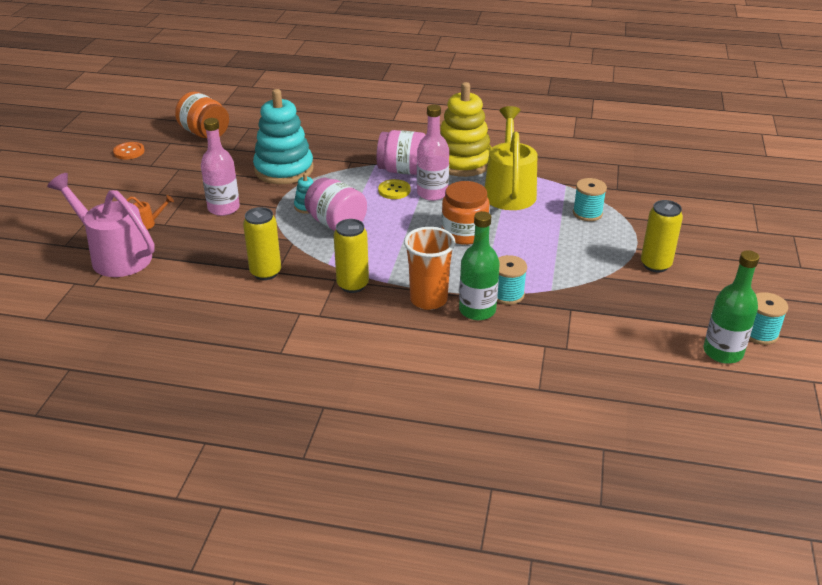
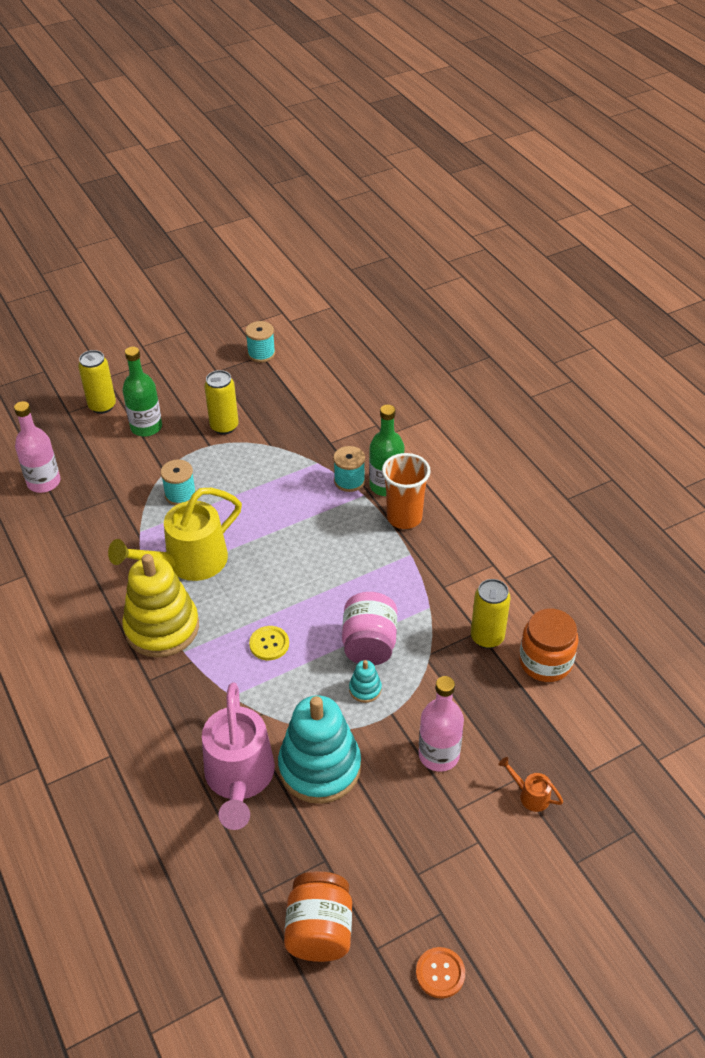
camera: 130 degrees left, 10 degrees up
(115, 255) = (596, 769): pink watering can -> pink watering can (239, 779)
(352, 285) = (437, 571): yellow can -> yellow can (102, 406)
(402, 170) = (224, 664): pink jar -> none
(432, 193) = (246, 612): pink bottle -> pink bottle (44, 482)
(464, 233) = (291, 551): orange jar -> orange jar (545, 662)
(723, 352) = (300, 361): green bottle -> green bottle (146, 427)

